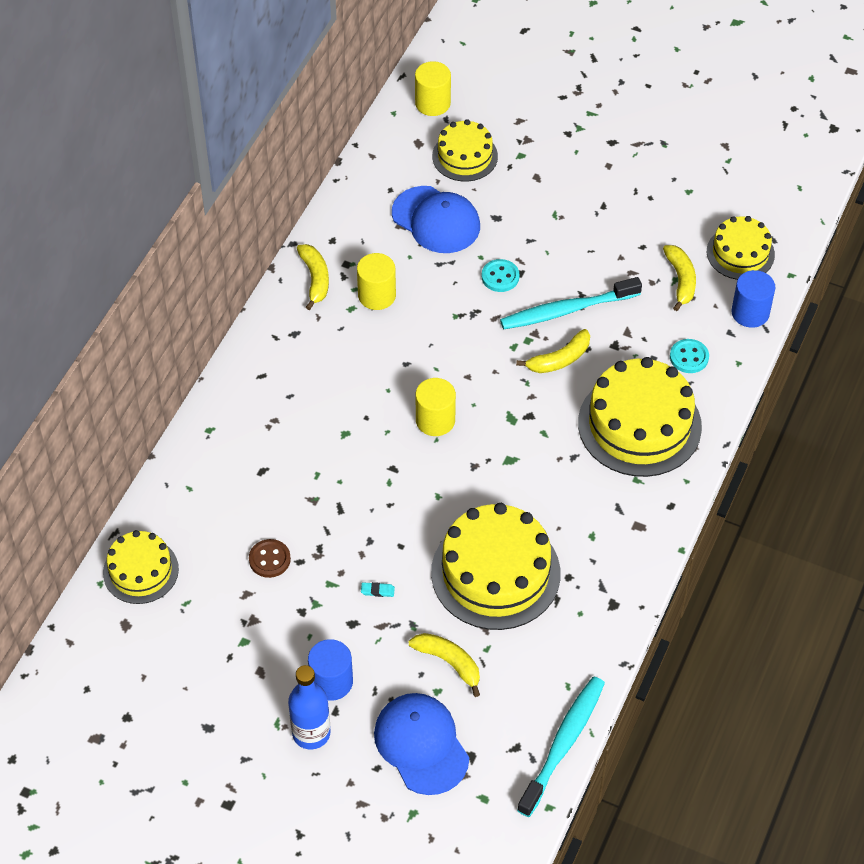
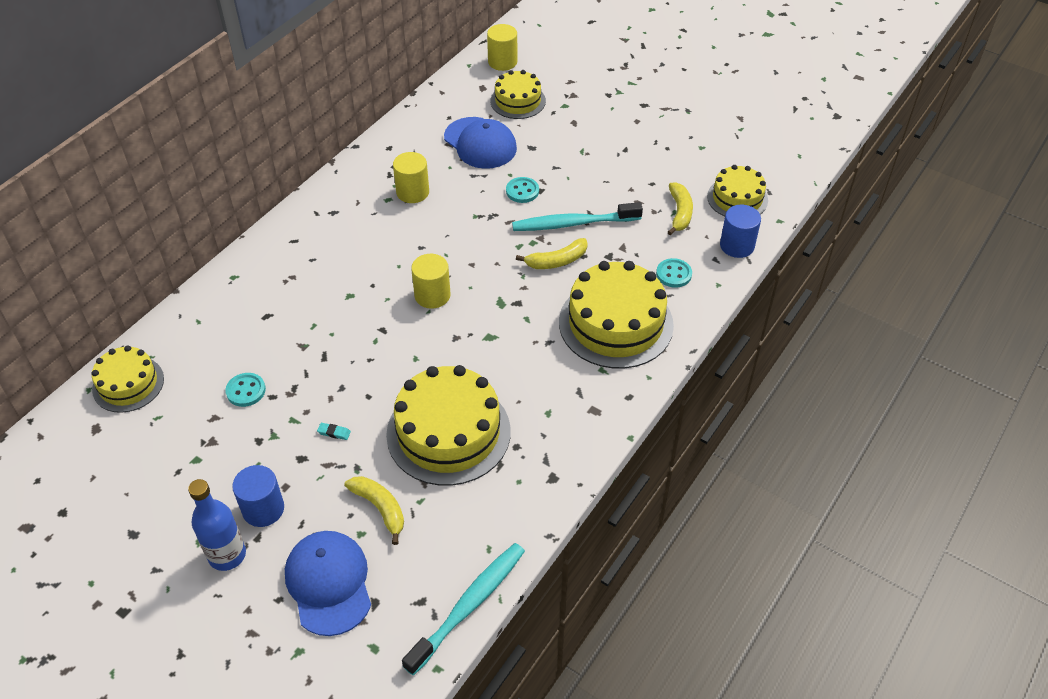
camera: 10 degrees right, 5 degrees down
(269, 559) = (246, 391): brown button -> turquoise button
(315, 279) = (365, 174): yellow banana -> none

